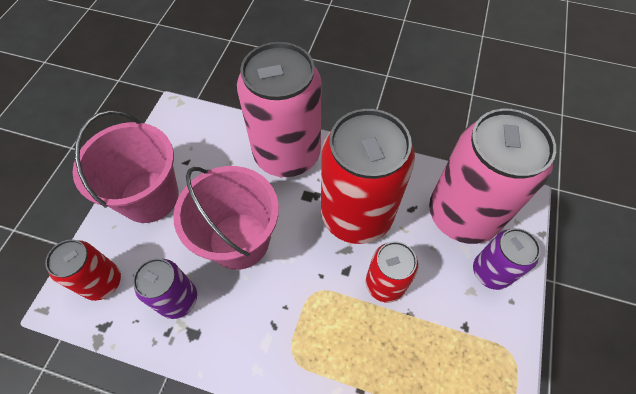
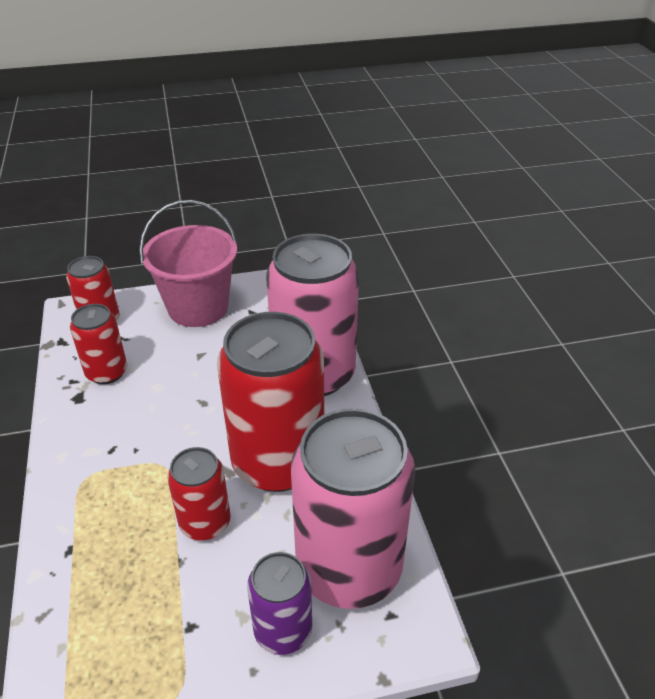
camera: 60 degrees right, 20 degrees down
(178, 299) = (107, 372): purple can -> red can
(239, 240) = (189, 384): pink bucket -> none

